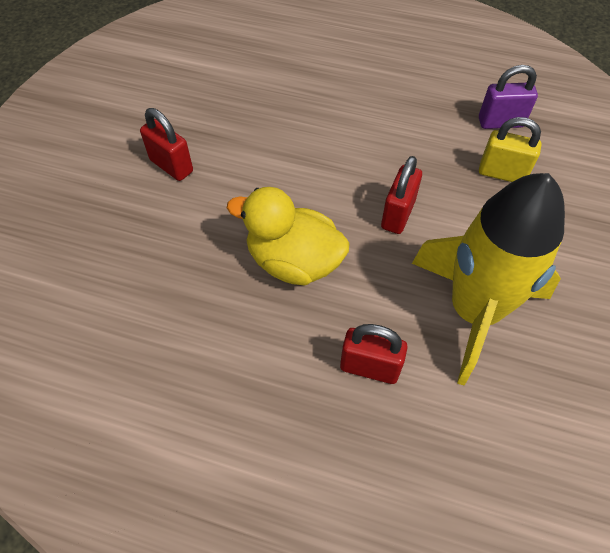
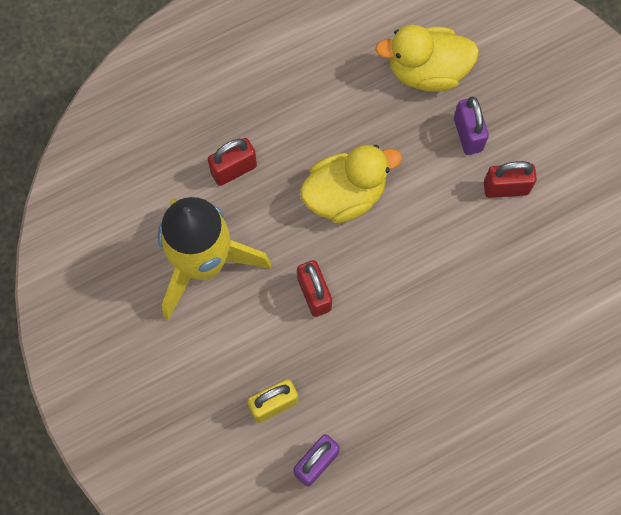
camera: 135 degrees right, 15 degrees up
(107, 296) = (427, 71): none -> yellow duck
(146, 221) = (468, 134): none -> purple padlock

